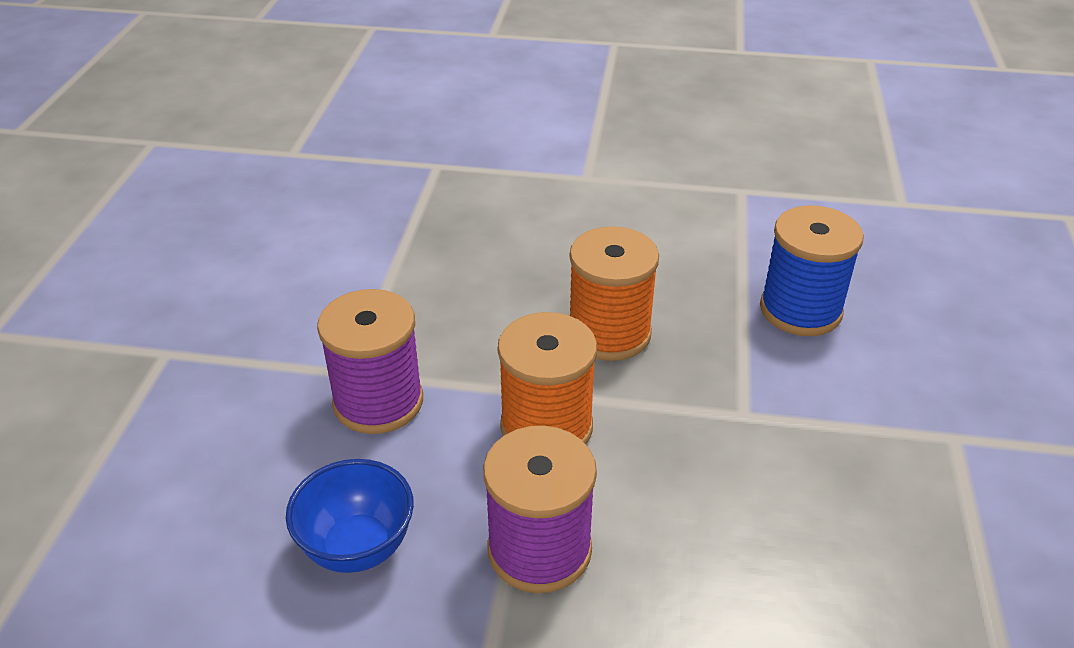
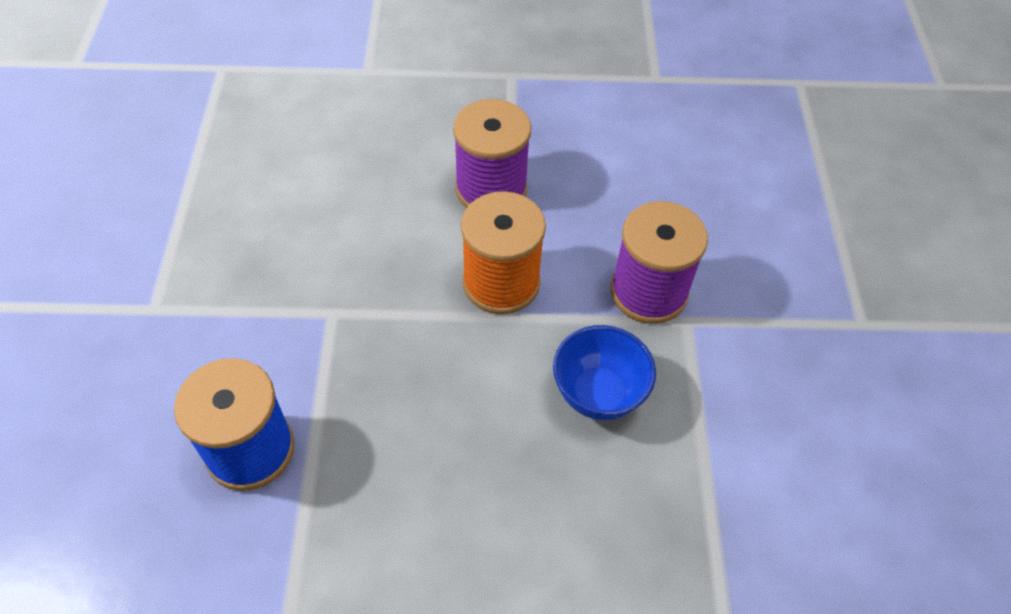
camera: 170 degrees right, 15 degrees up
(358, 547) = (614, 179): blue bowl -> blue bowl (598, 394)
(609, 333) = (455, 393): orange spool -> none

